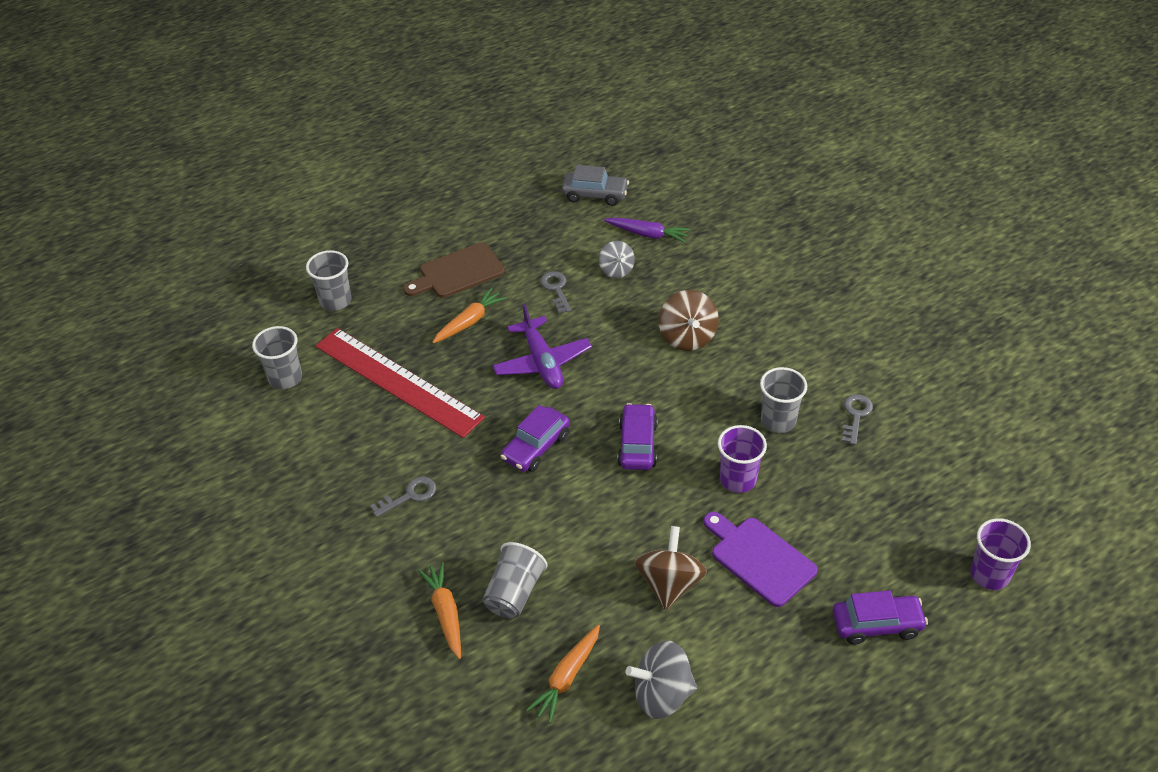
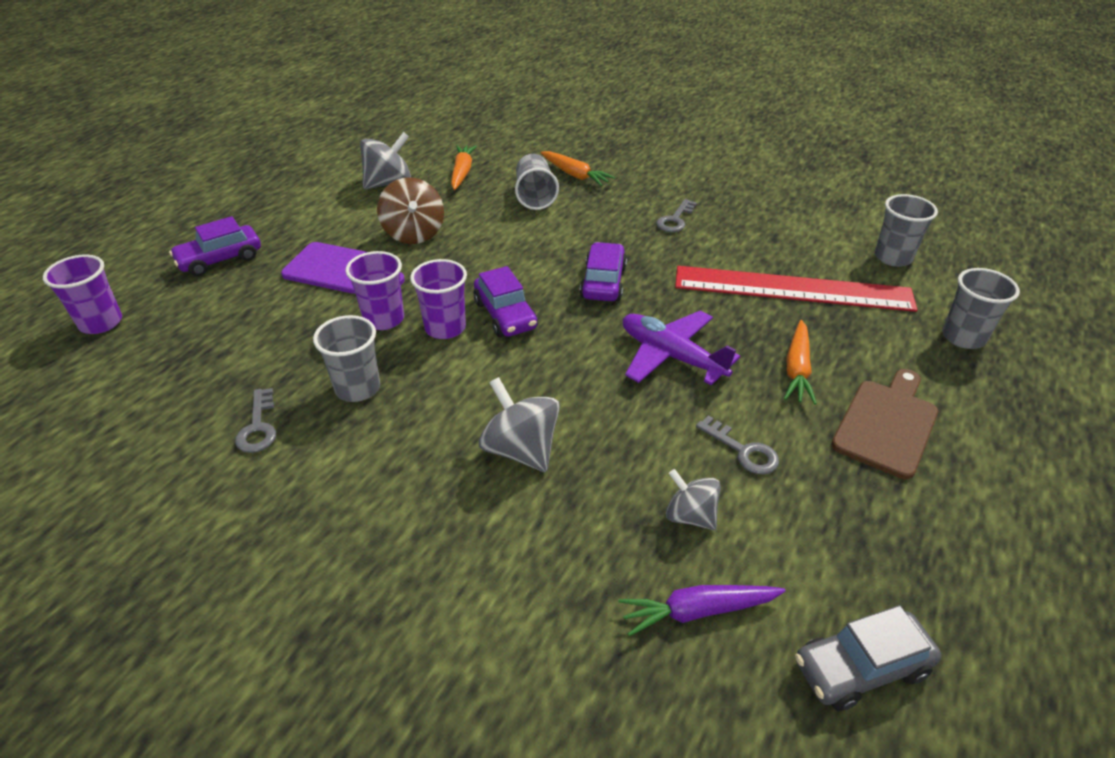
camera: 150 degrees right, 5 degrees down
(687, 337) = (521, 449): brown spinning top -> grey spinning top
(691, 451) = (445, 328): none -> purple cup

